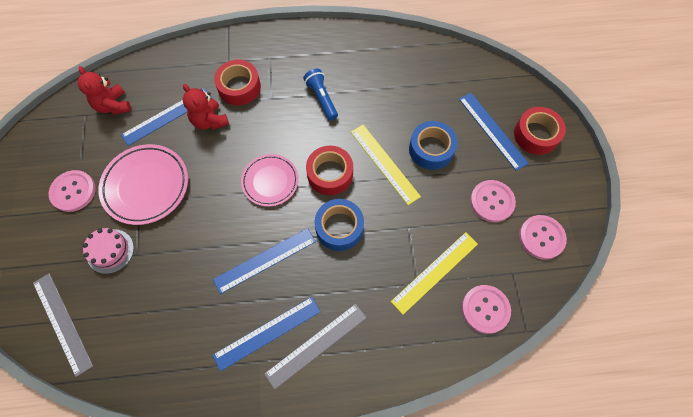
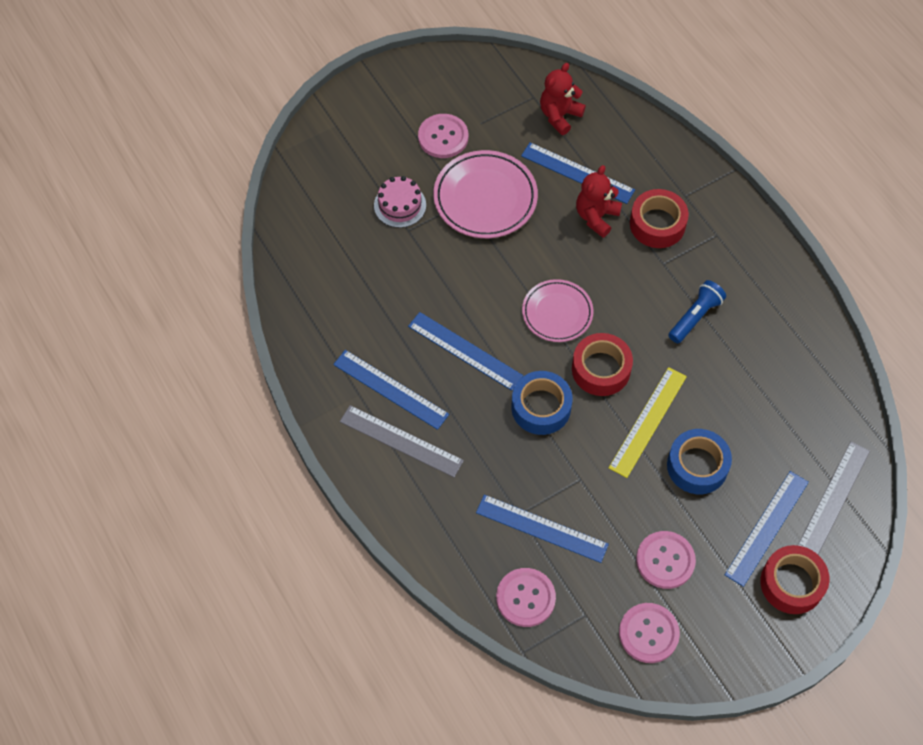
camera: 65 degrees right, 5 degrees down
(62, 323) = (311, 206): grey ruler -> grey ruler (833, 499)
(435, 272) = (541, 528): yellow ruler -> blue ruler

